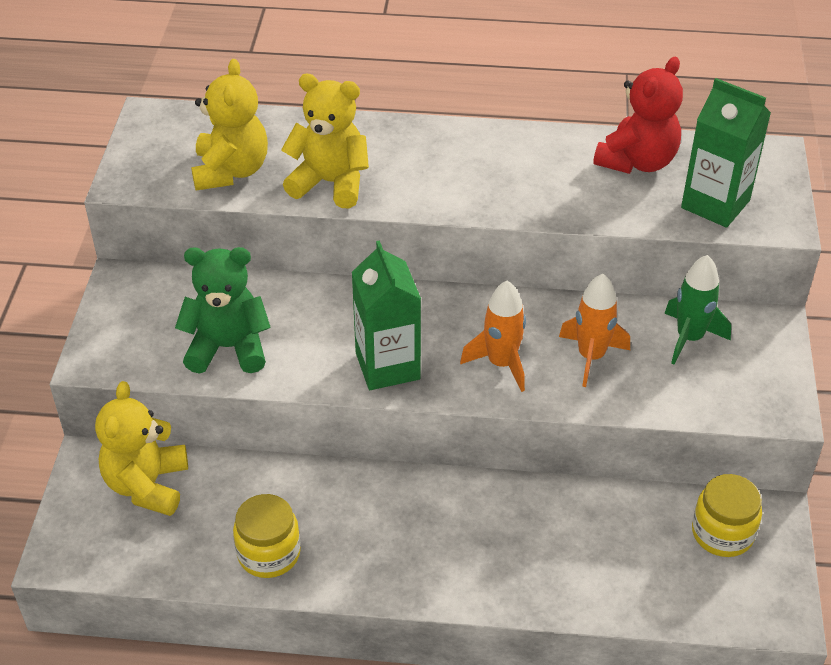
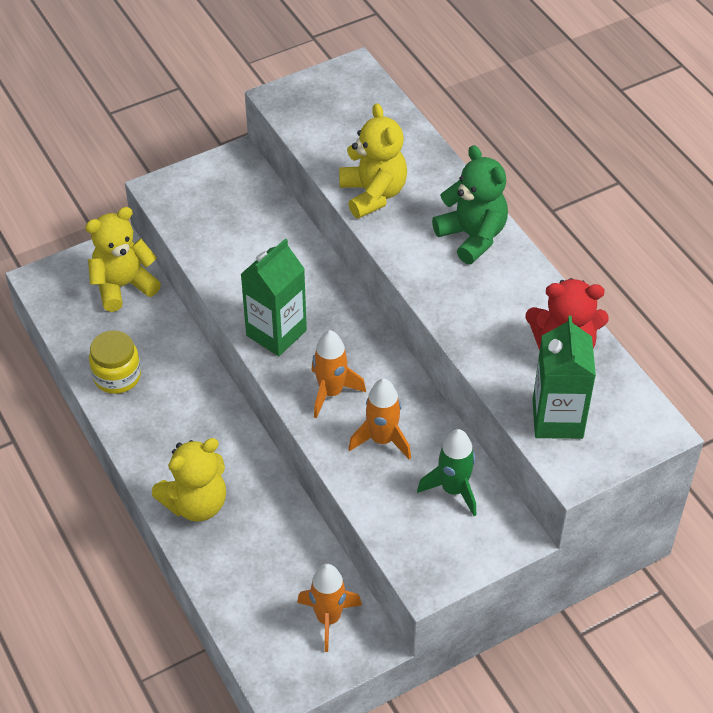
camera: 55 degrees right, 5 degrees up
(228, 348) = (223, 244): green teddy bear -> green teddy bear (472, 236)
(231, 171) = (337, 139): yellow teddy bear -> yellow teddy bear (196, 503)
(722, 533) = (328, 618): yellow jar -> orange rocket

